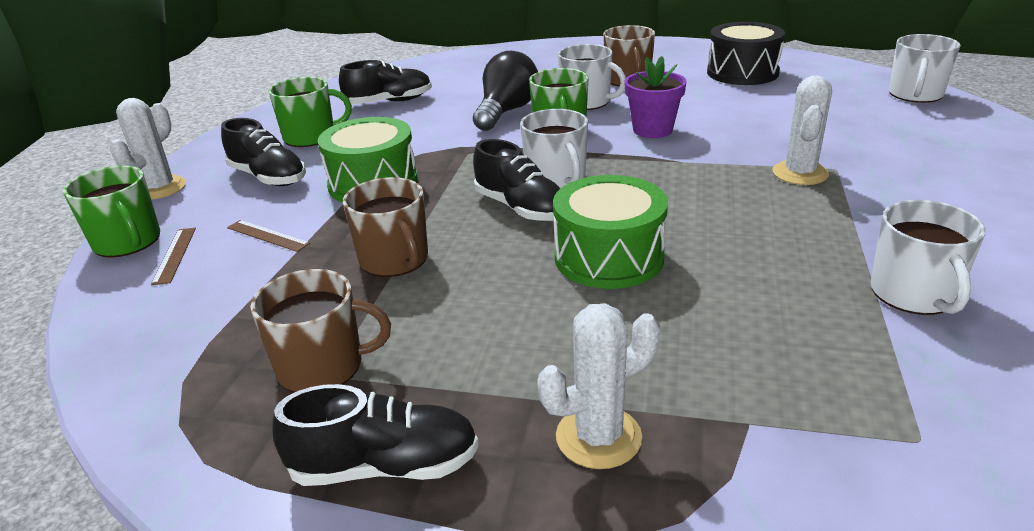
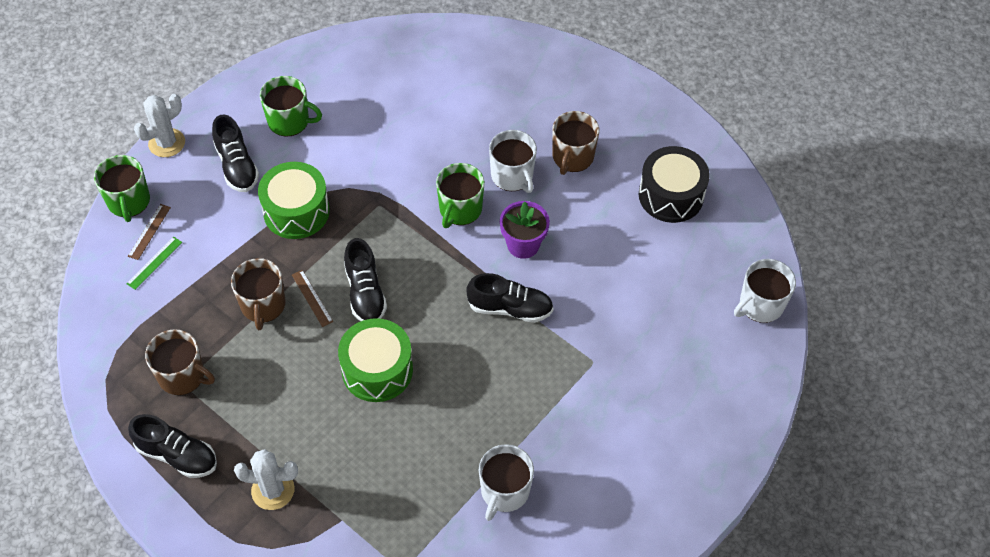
camera: 25 degrees right, 25 degrees up
(199, 277) = (154, 263): none -> green ruler
(268, 235) = (207, 239): brown ruler -> brown ruler (312, 298)
(389, 102) = (372, 93): black shoe -> black shoe (510, 308)
(506, 112) = (444, 158): black light bulb -> none
(556, 179) = (410, 272): white mug -> none
(800, 173) = (565, 353): white cactus -> none

